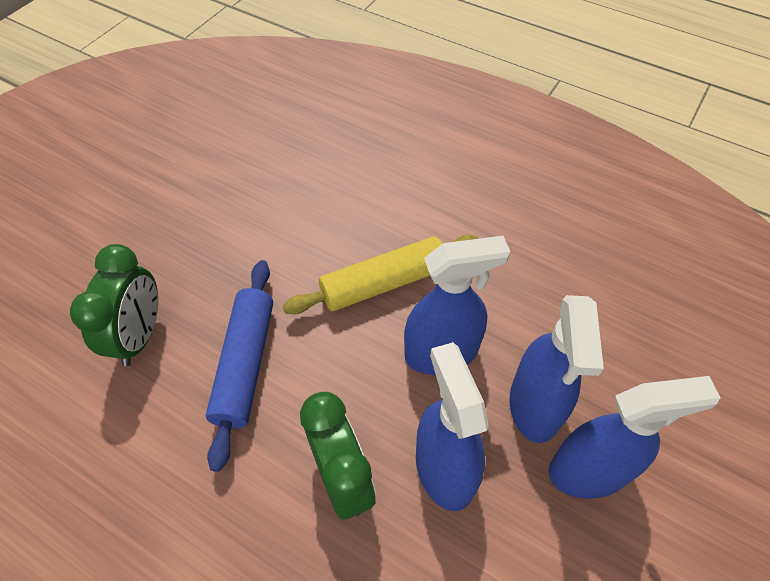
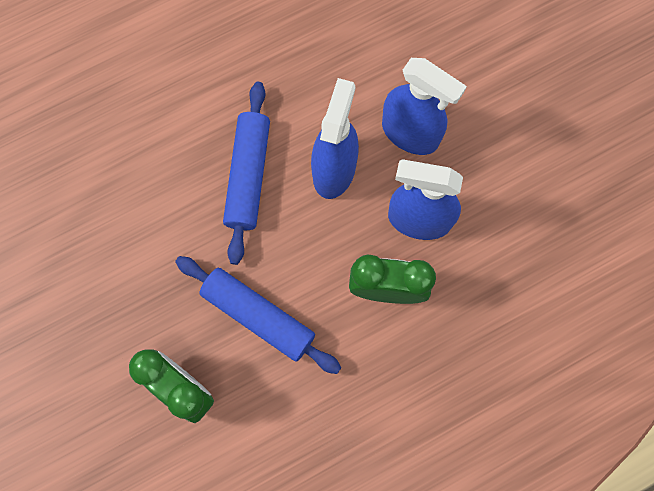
camera: 60 degrees left, 20 degrees up
(384, 283) = (248, 176): yellow rolling pin -> blue rolling pin
(589, 471) = (471, 130): blue spray bottle -> none

